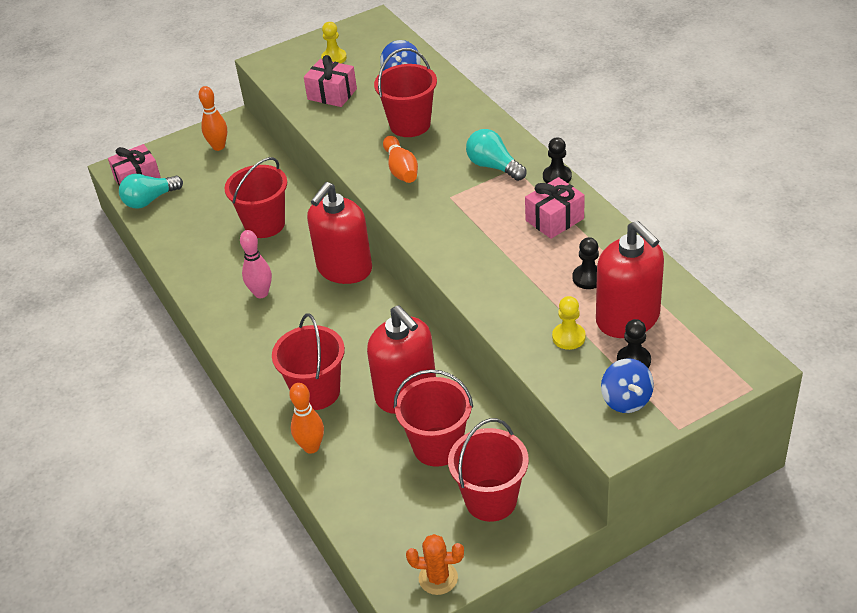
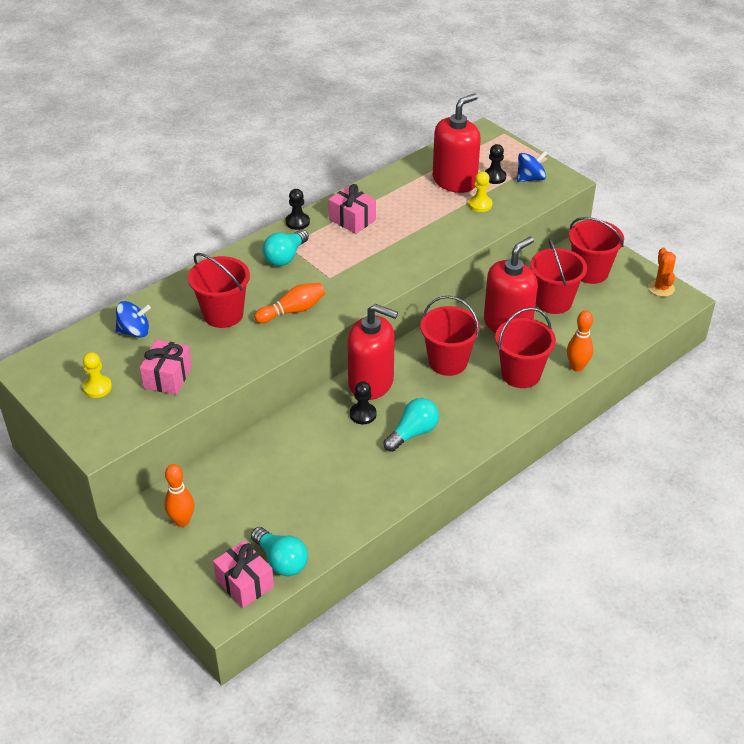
camera: 105 degrees left, 0 degrees up
(261, 293) = (413, 433): pink bowling pin -> turquoise light bulb
(264, 224) = (314, 451): red bucket -> red bucket (448, 362)
(588, 278) = (417, 200): black pawn -> black pawn (363, 414)

